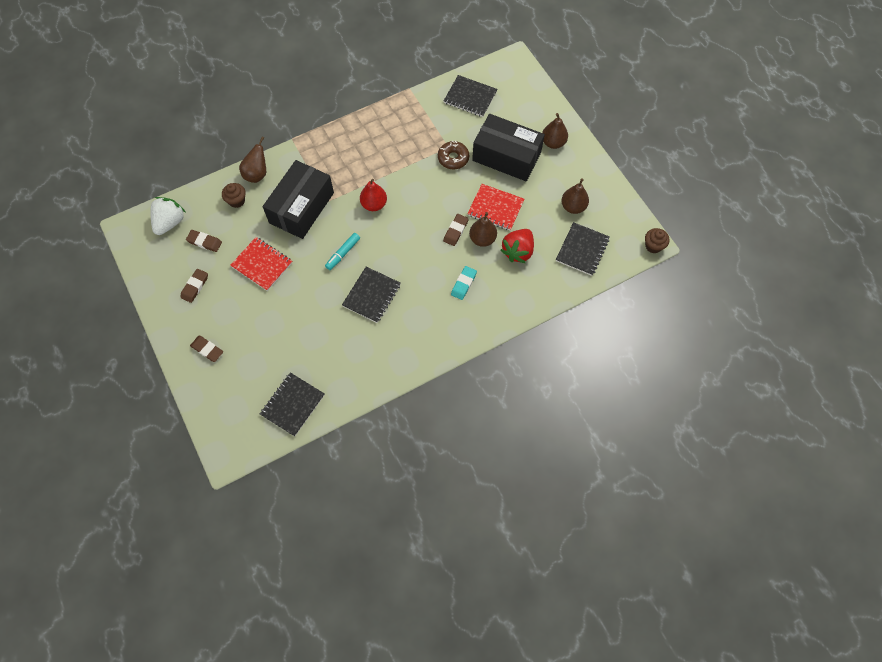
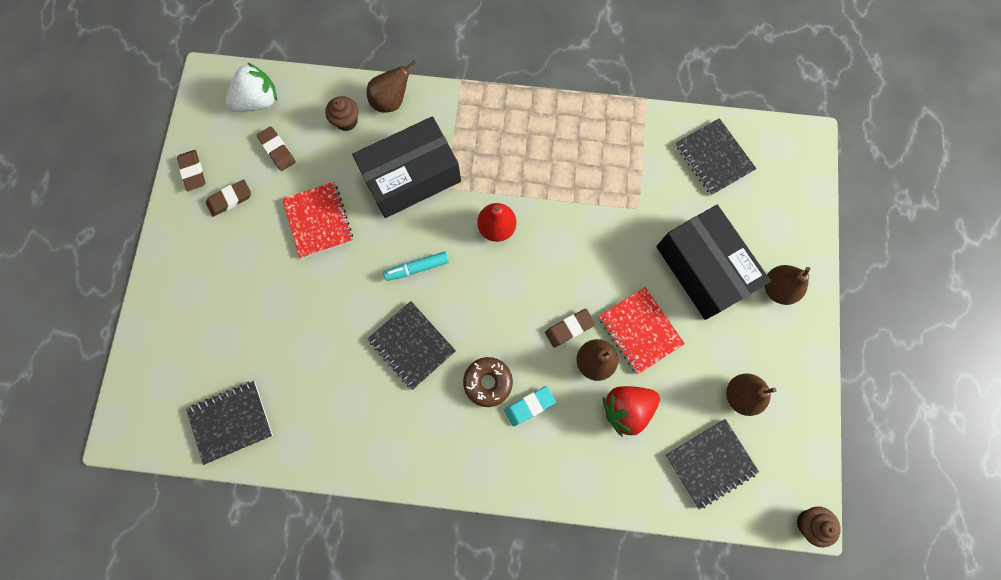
camera: 35 degrees right, 10 degrees up
(207, 349) = (190, 287): brown eraser -> brown eraser (193, 171)
(371, 295) = (412, 345): black notebook -> black notebook turned 75 degrees clockwise
(453, 158) = (634, 228): brown donut -> brown donut (488, 382)

